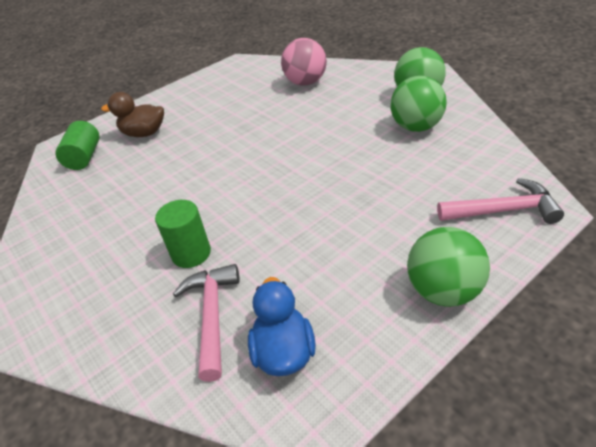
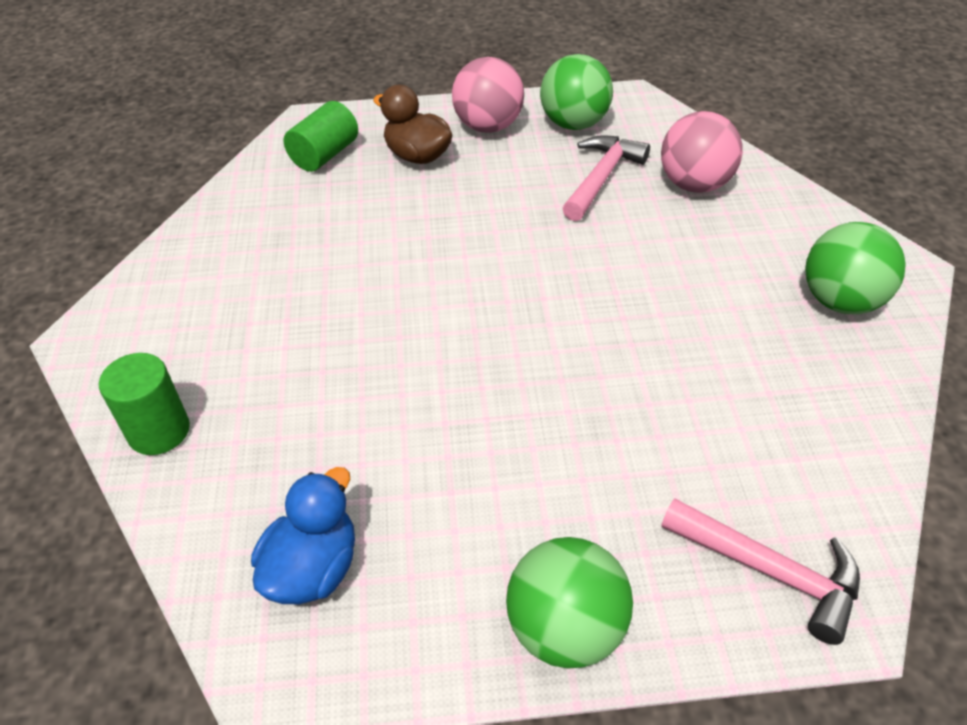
camera: 30 degrees right, 5 degrees up
(173, 104) = (488, 126): none -> pink ball
(191, 253) = (327, 369): green cylinder -> green cylinder (159, 431)
(212, 316) = (281, 467): pink hammer -> pink hammer (601, 178)
(416, 127) = (783, 355): green ball -> green ball (574, 124)

